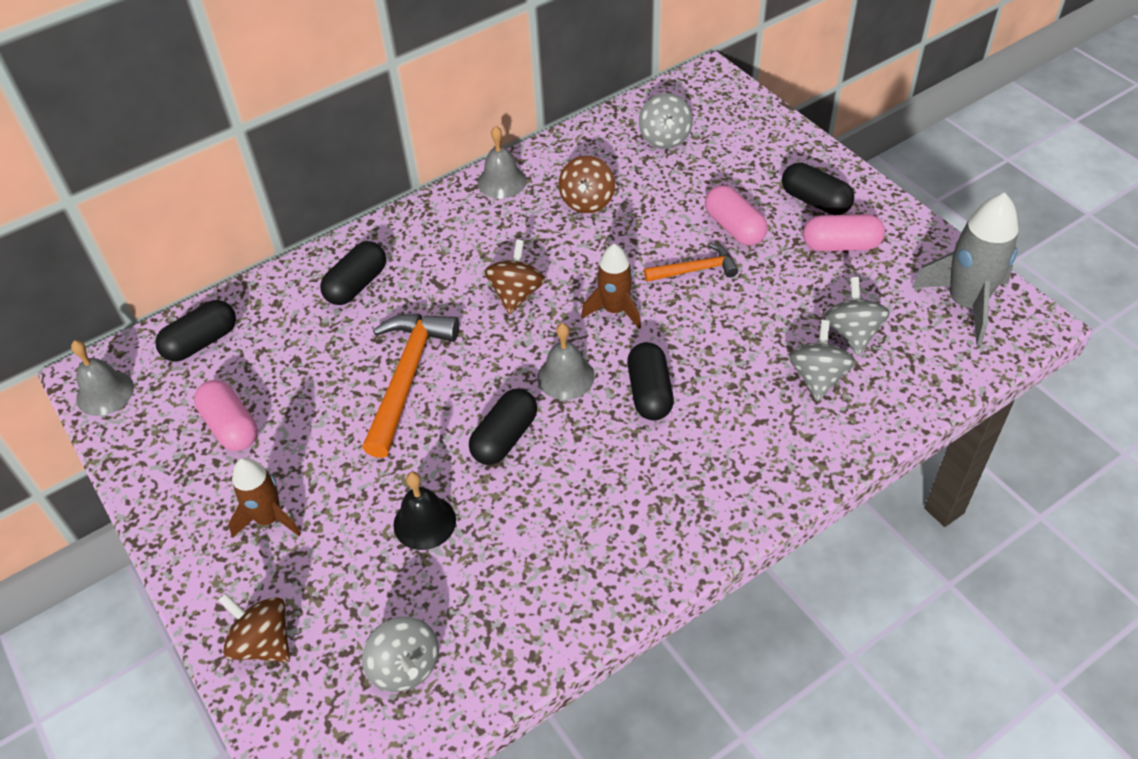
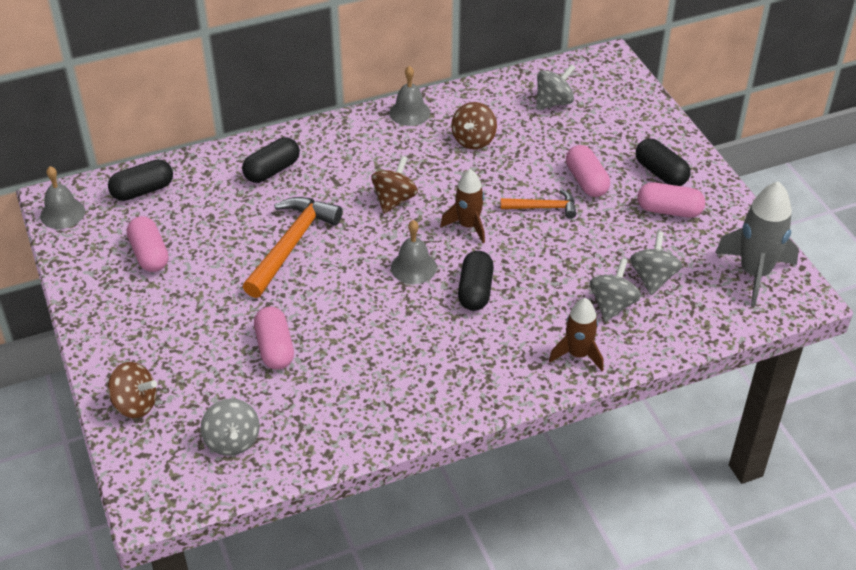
camera: 10 degrees right, 5 degrees down
(263, 642) = (135, 404): brown spinning top -> brown spinning top turned 150 degrees clockwise
(269, 518) = (161, 323): brown rocket -> brown rocket (578, 354)
(424, 522) = (275, 348): black bell -> pink capsule
(505, 438) = (353, 302): black capsule -> none
(664, 138) = (553, 102): grey spinning top -> grey spinning top turned 135 degrees counterclockwise

